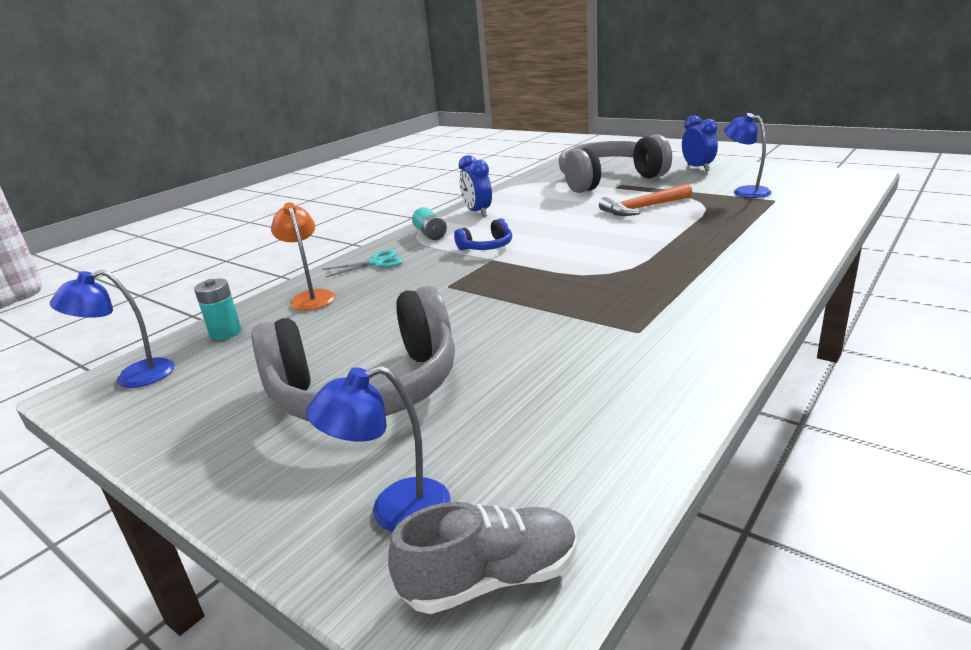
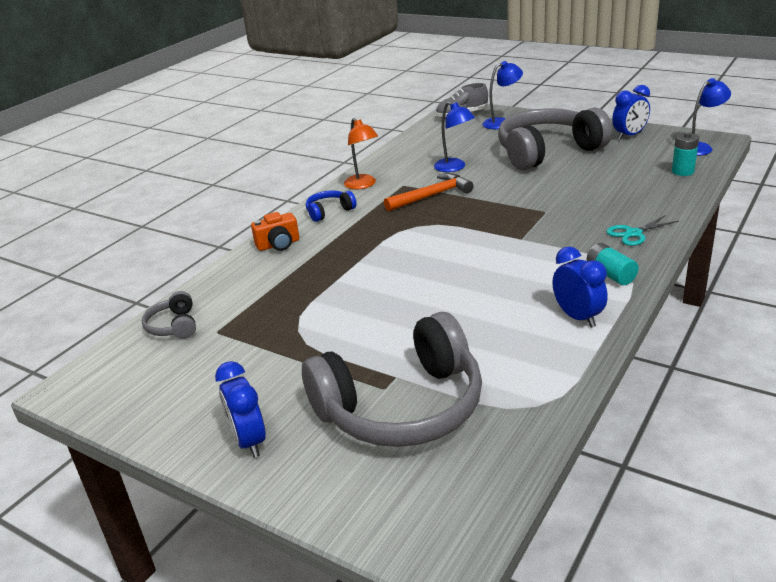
camera: 175 degrees right, 5 degrees up
(189, 419) = (629, 136): none -> blue clock
(311, 297) = (654, 198): orange lamp -> orange lamp (363, 185)
(487, 247) = (533, 255): blue headphones -> blue headphones (329, 211)
(643, 208) = (367, 320): orange hammer -> orange hammer (432, 196)
(745, 191) = (233, 355): blue lamp -> blue lamp (454, 167)
(783, 256) = (278, 245): none -> orange camera
(822, 201) = (174, 326): none -> grey headphones

